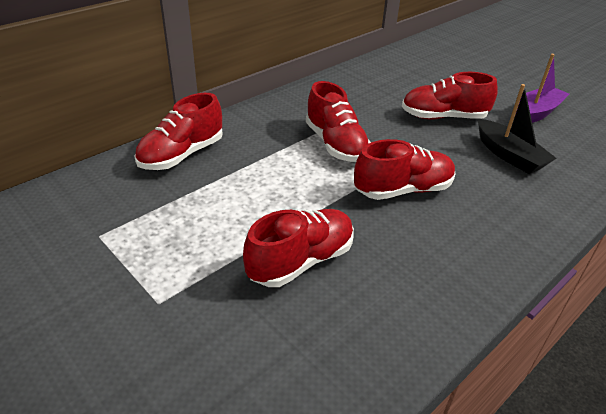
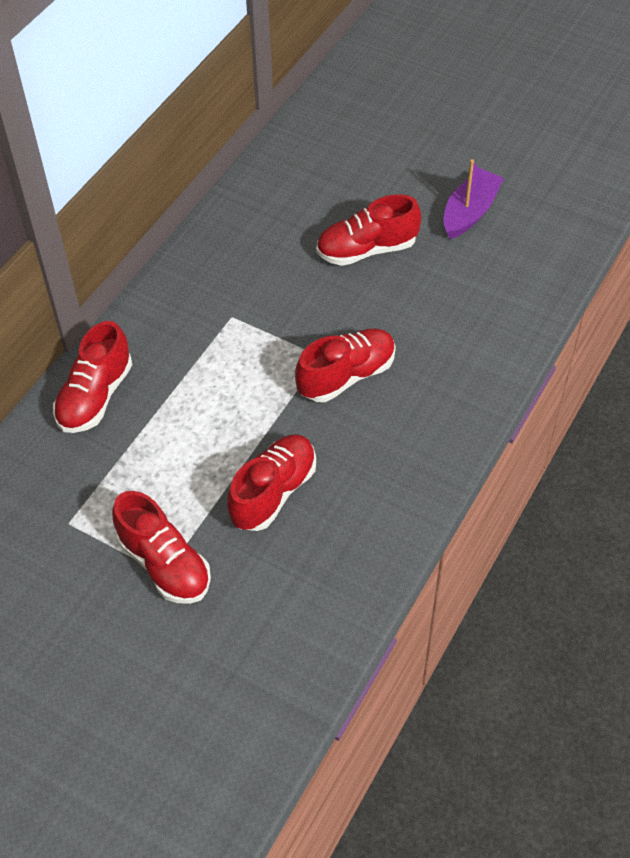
camera: 15 degrees left, 15 degrees up
(335, 144) = (257, 330): red shoe -> red shoe (164, 564)
(509, 155) = (447, 292): black boat -> none

